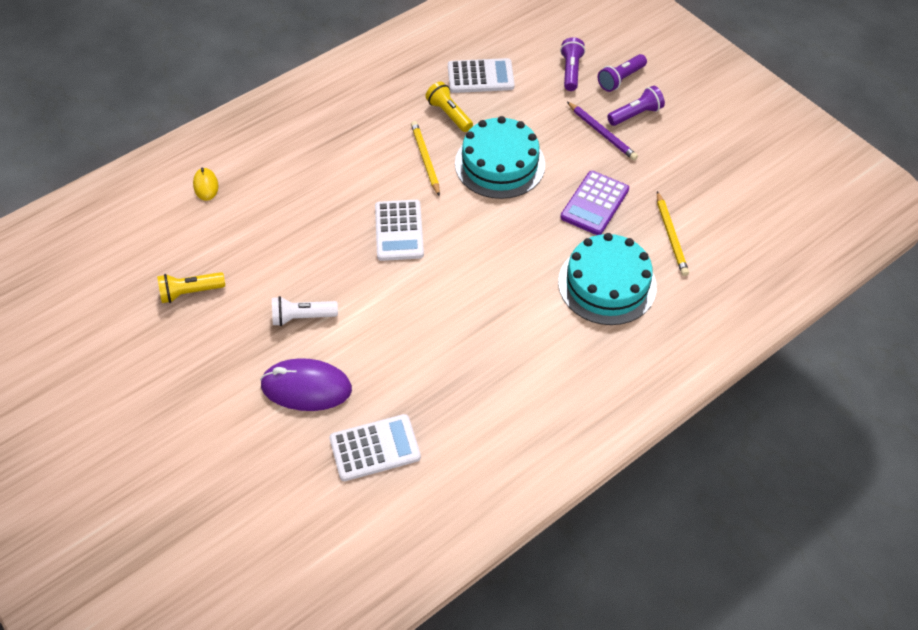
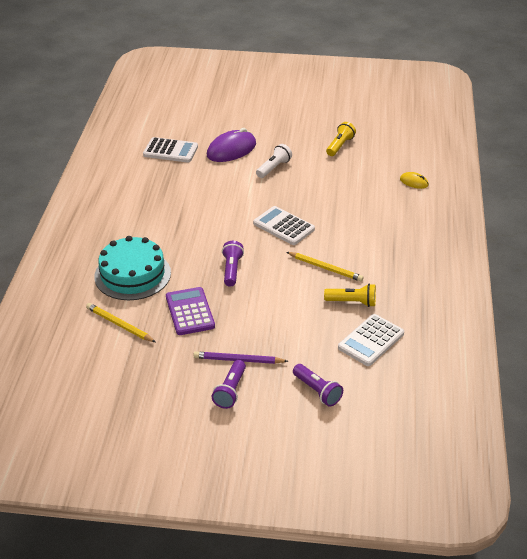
camera: 135 degrees right, 15 degrees down
(375, 448) = (170, 151): white calculator -> white calculator turned 105 degrees counterclockwise
(500, 164) = (278, 295): turquoise cake -> none
(620, 79) = (274, 412): purple flashlight -> purple flashlight (232, 270)

